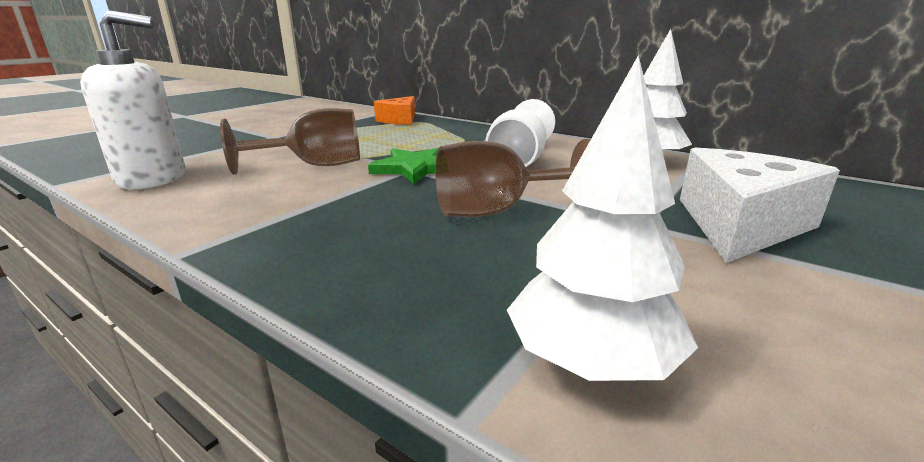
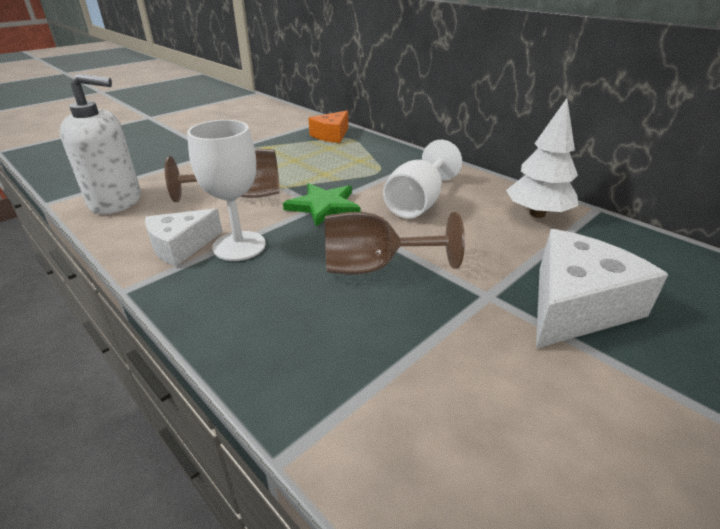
camera: 10 degrees right, 10 degrees up
(249, 210) = (181, 246): none -> white cheese
(325, 205) = (239, 246): none -> white goblet
(591, 361) = (379, 429): white tree -> none

